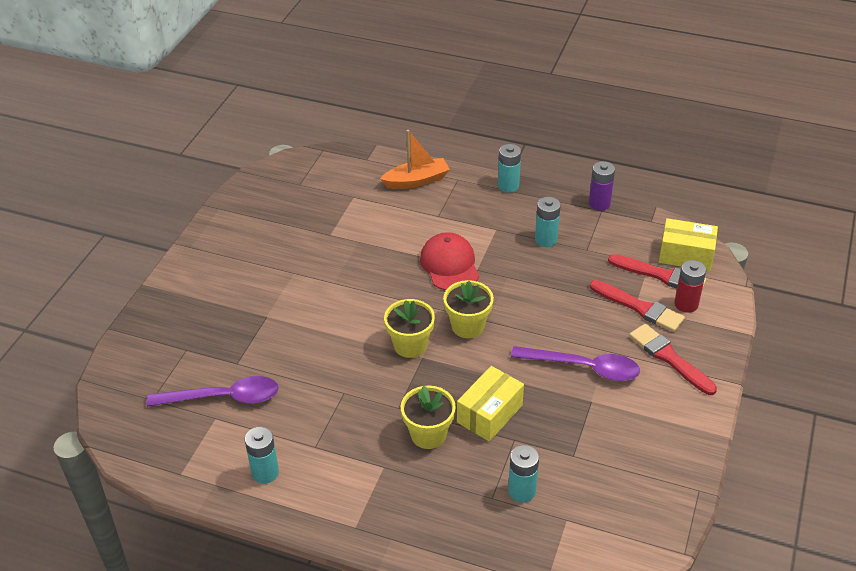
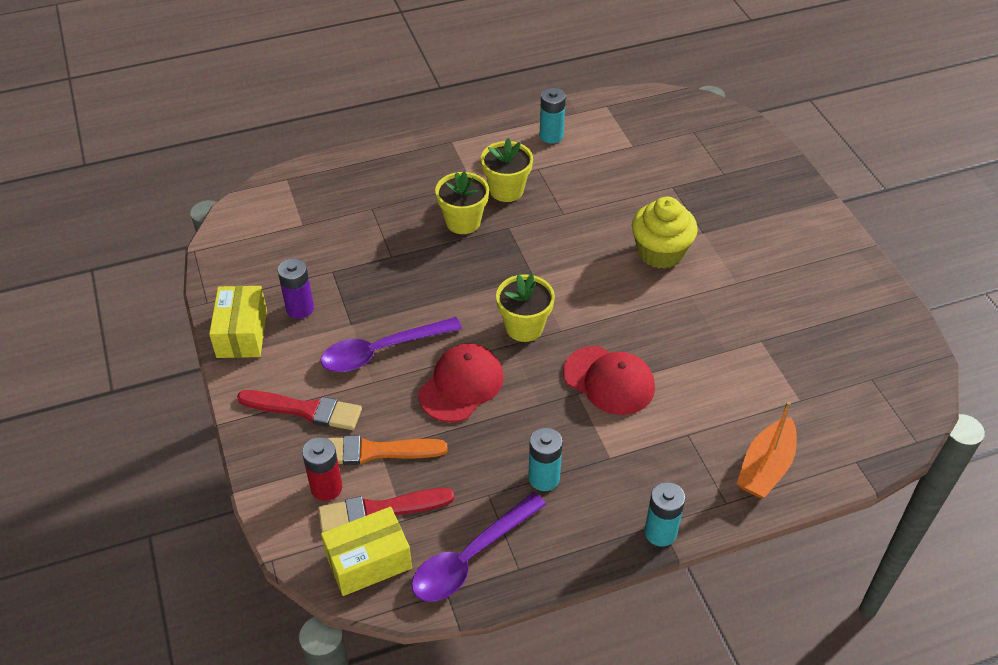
camera: 140 degrees right, 5 degrees up
(223, 398) = (646, 160): purple spoon -> purple spoon (471, 557)
(314, 320) = (660, 252): none -> yellow cupcake
(410, 345) = (555, 280): yellow flower pot -> yellow flower pot (506, 190)
(489, 414) = (430, 264): yellow box -> yellow box (242, 333)
(522, 491) = (352, 224): turquoise battery -> none
(547, 314) = (461, 385): none -> red cap
(599, 203) = (530, 578): purple battery -> purple battery (300, 308)
(639, 308) = (374, 451): red brush -> orange brush

